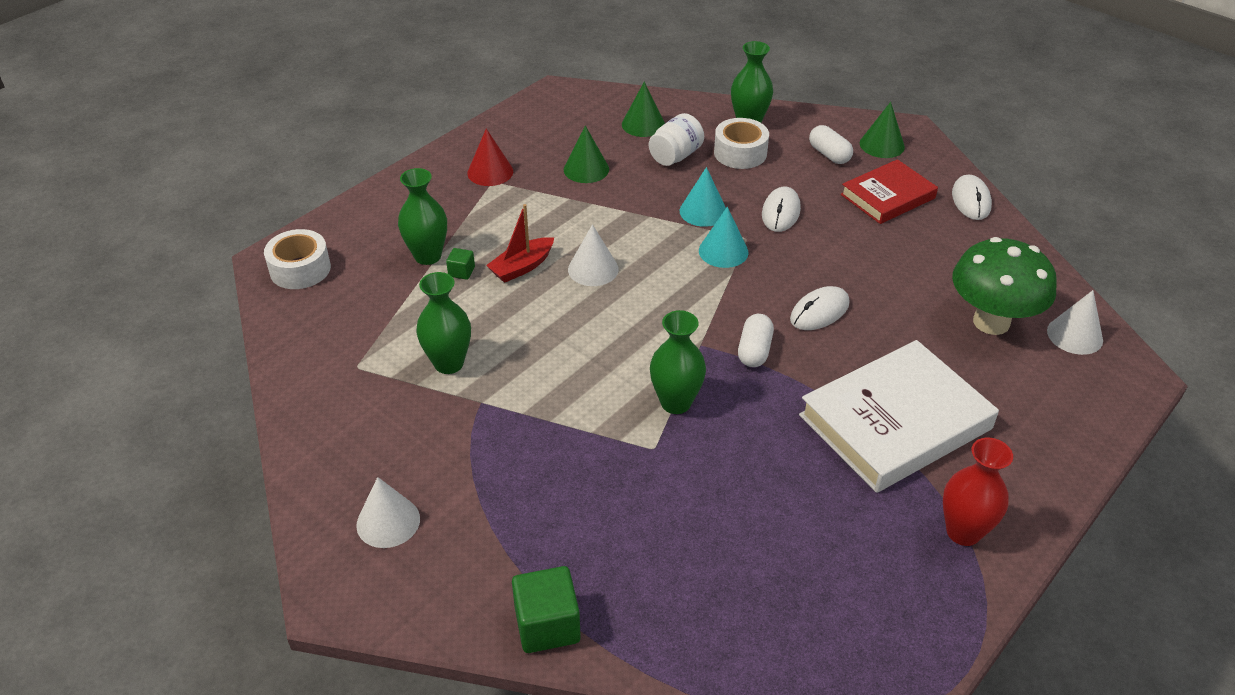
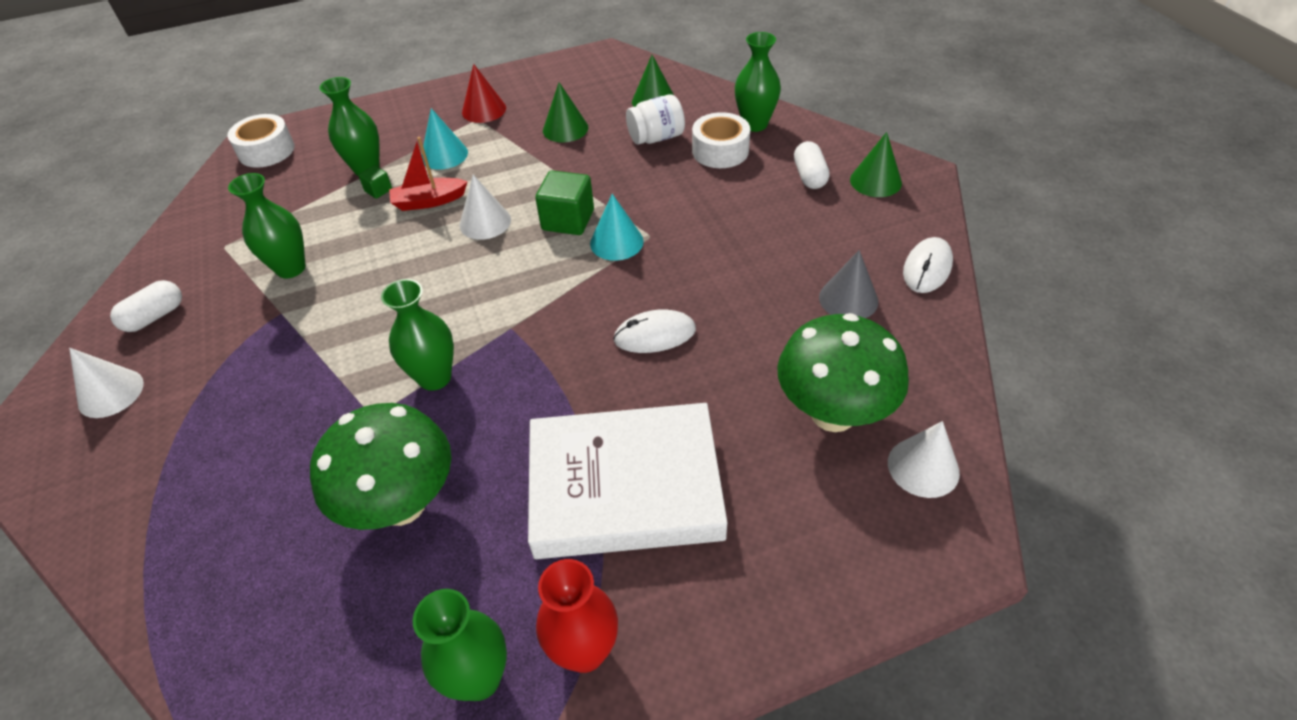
camera: 30 degrees right, 5 degrees up
(547, 625) = (123, 552): green cube -> green cube (568, 220)
(703, 211) = (633, 197): turquoise cone -> turquoise cone (444, 155)
(743, 498) = (402, 504): none -> green mushroom
(754, 351) = (554, 352): white capsule -> white capsule (155, 316)
(781, 212) = (707, 220): white mouse -> none
(888, 196) = (835, 236): red book -> none
(910, 578) = (479, 678): none -> green vase
(936, 240) = (848, 299): none -> grey cone

